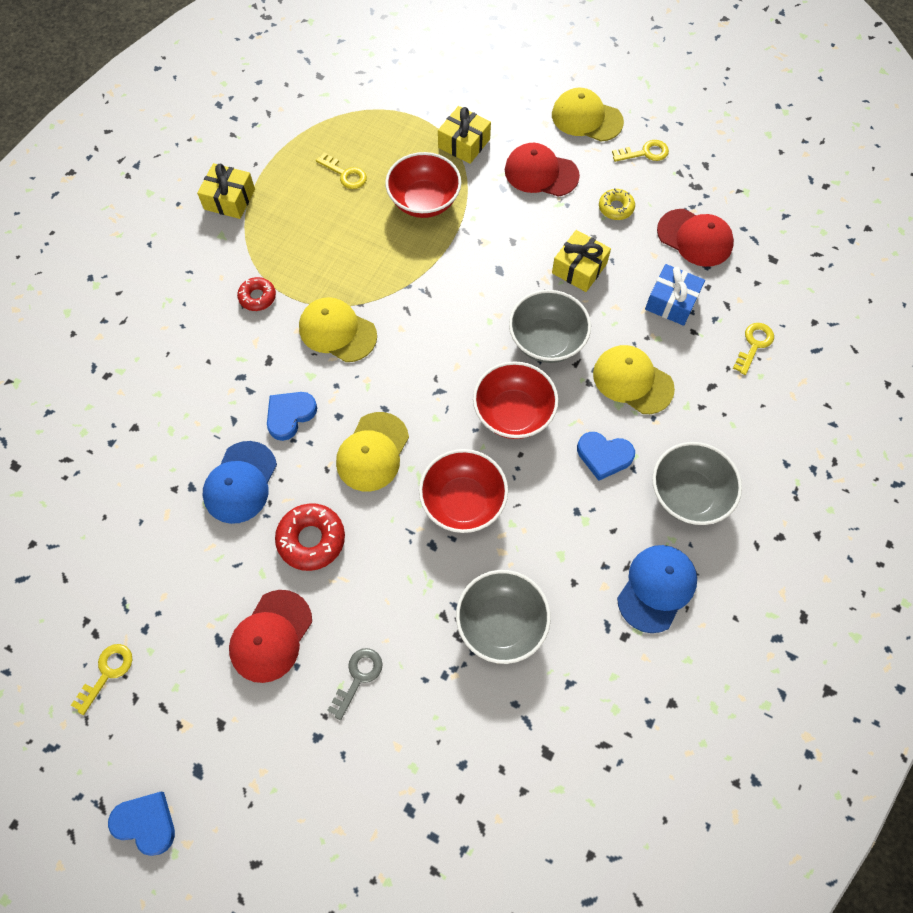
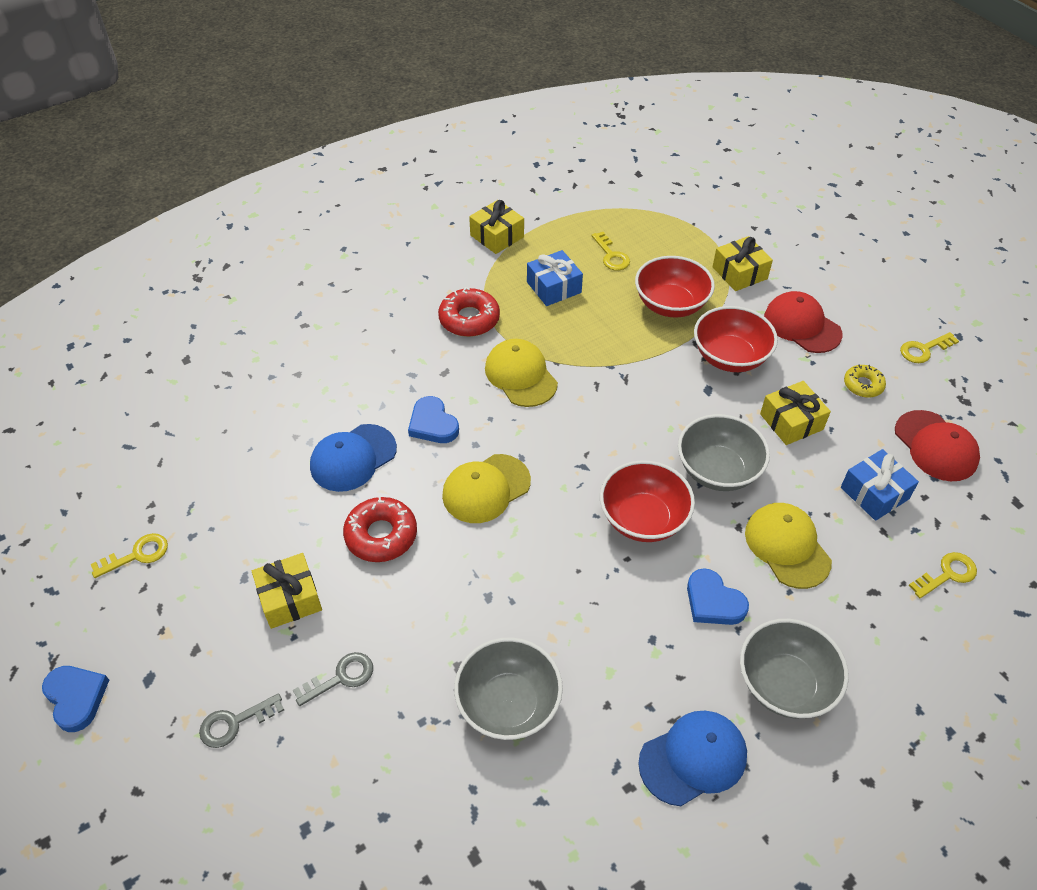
camera: 30 degrees right, 15 degrees down
(257, 297) = (469, 319): red donut -> red donut, size x1.61
(271, 636) = (290, 598): red cap -> yellow gift
(290, 415) = (433, 424): blue heart -> blue heart turned 105 degrees counterclockwise
(297, 763) = (235, 723): none -> grey key
(313, 230) = (554, 287): none -> blue gift
(463, 502) = (543, 573): red bowl -> red bowl (730, 357)
(586, 118) = (878, 298): yellow cap -> none
(645, 153) = (924, 350): yellow key -> yellow key turned 135 degrees clockwise

